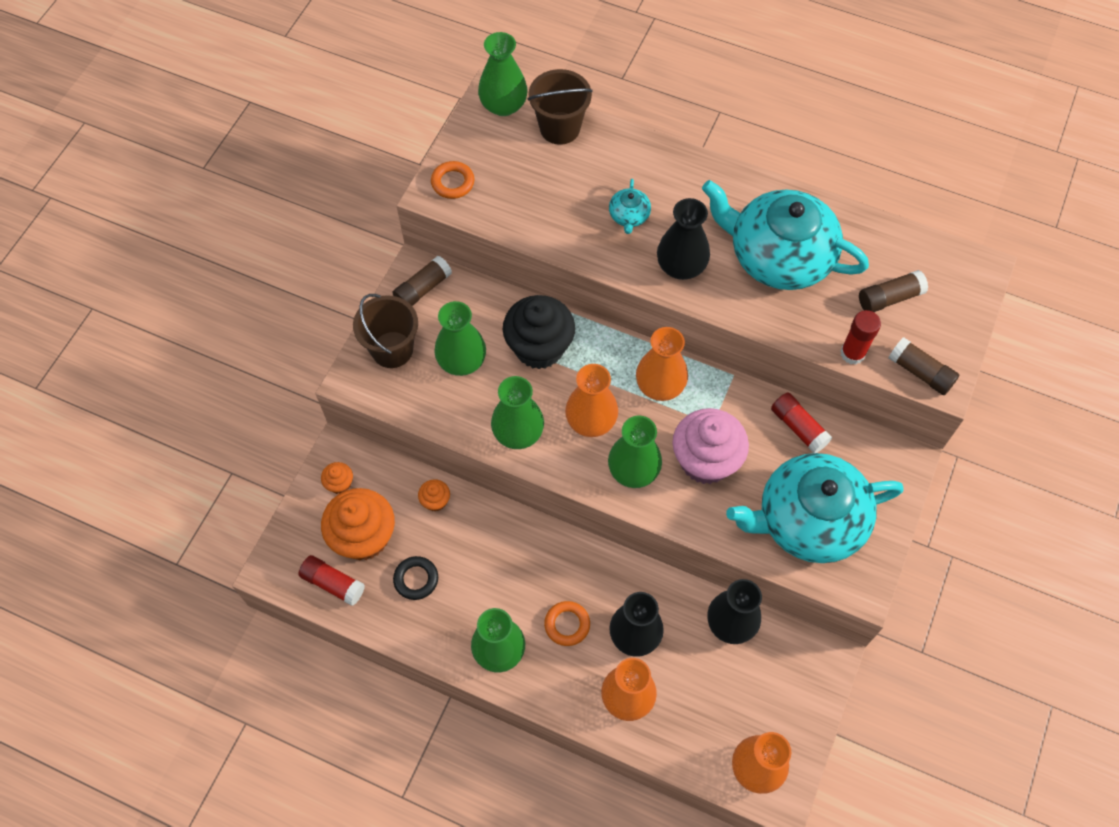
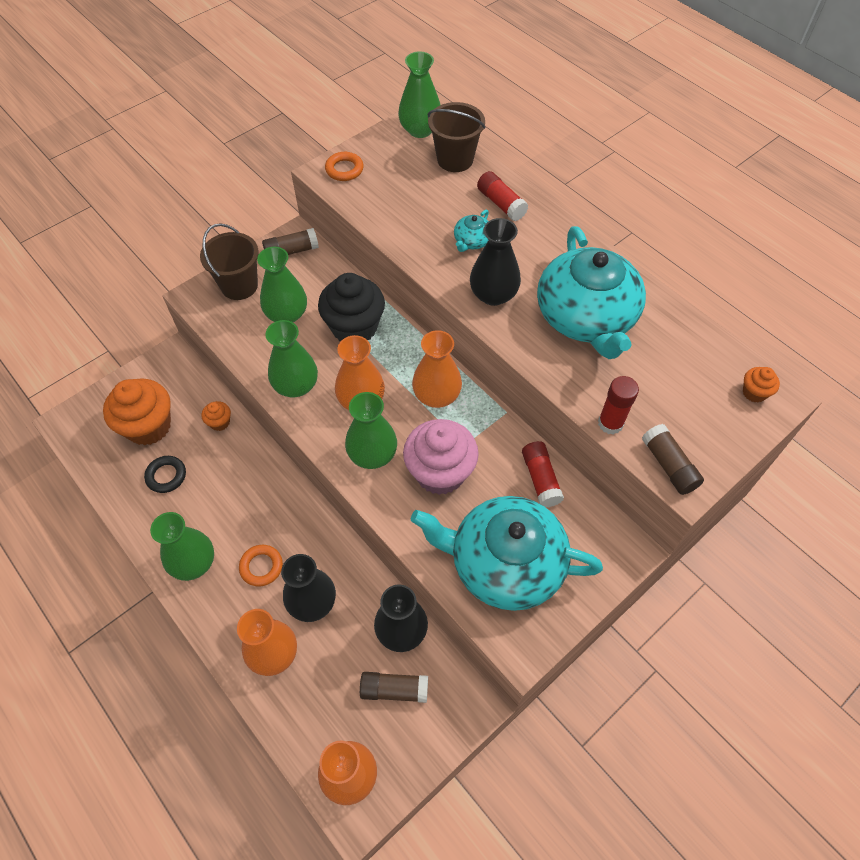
camera: 25 degrees right, 5 degrees down
(333, 583) = (103, 451): red glue stick -> red glue stick (501, 204)
(340, 484) = (157, 379): orange cupcake -> orange cupcake (754, 392)
(778, 256) = (586, 317): turquoise teapot -> turquoise teapot turned 150 degrees counterclockwise
(889, 298) = (673, 390): brown glue stick -> brown glue stick (394, 689)

